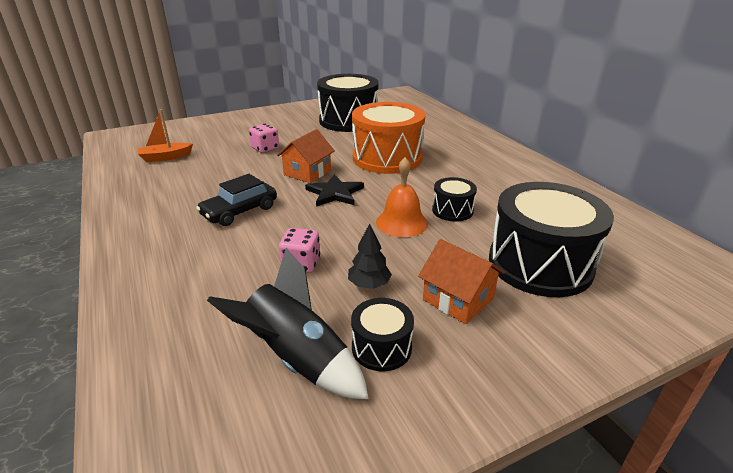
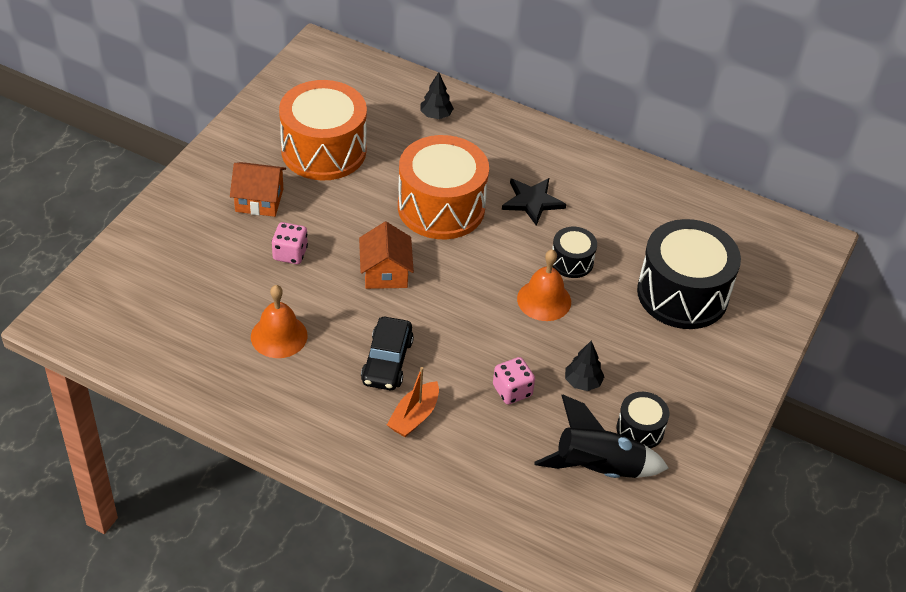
camera: 40 degrees left, 15 degrees up
(165, 157) = (194, 325): orange boat -> orange boat (414, 416)
(199, 176) = (279, 336): none -> orange bell
(335, 193) = (446, 290): black star -> black star (532, 201)
(348, 121) = (323, 150): black drum -> orange drum
(437, 125) = (436, 115): none -> black tree
(458, 299) = (653, 361): orange house -> orange house (259, 200)

